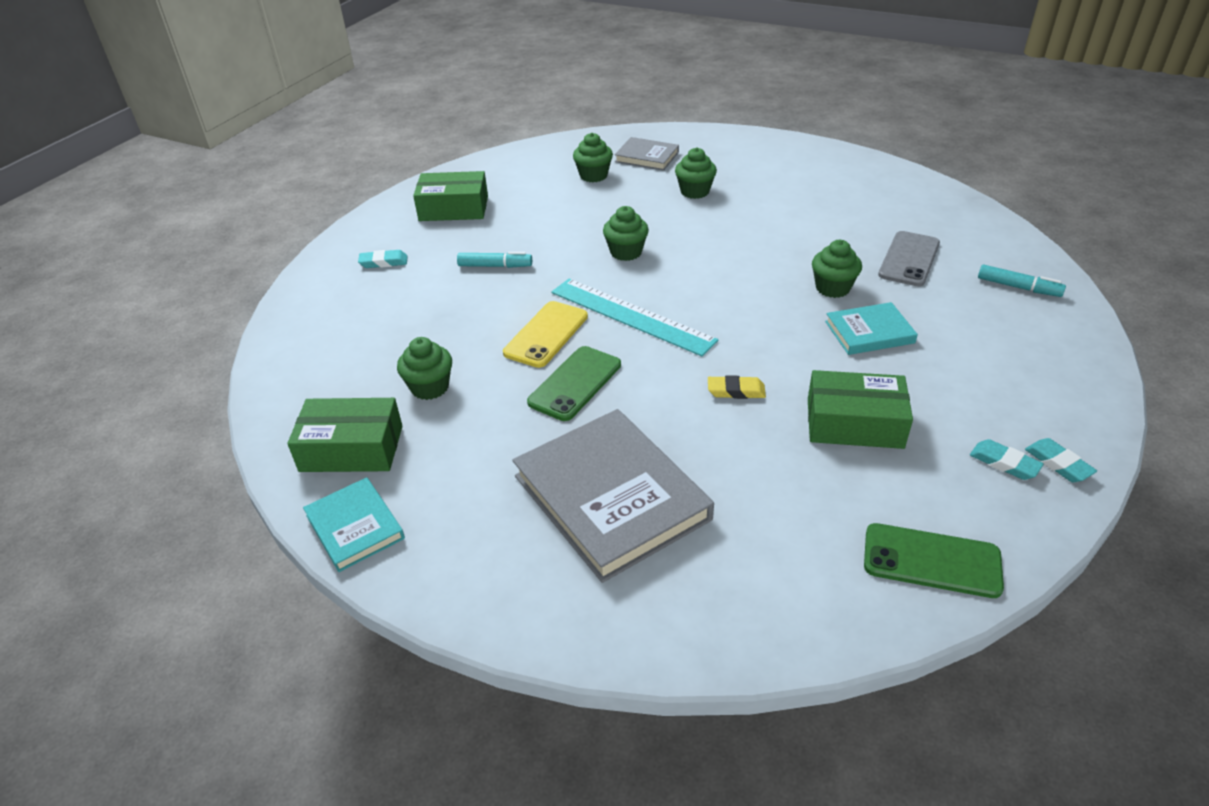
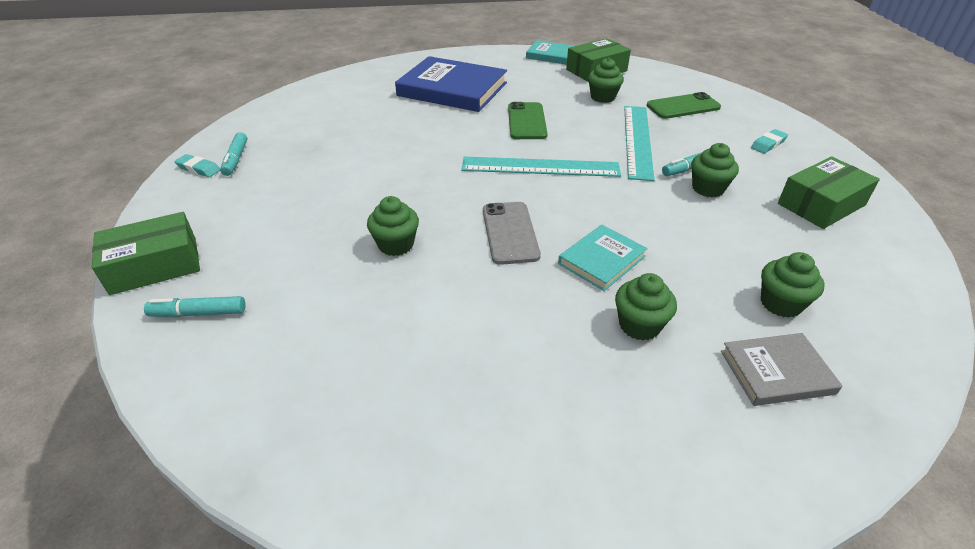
camera: 145 degrees right, 0 degrees up
(492, 310) = (638, 140): none -> turquoise ruler
(546, 334) = (580, 138): yellow phone -> none
(611, 497) = (452, 89): grey book -> blue book
(626, 252) = (610, 216): green cupcake -> green cupcake (708, 188)
(736, 391) = (424, 146): yellow eraser -> none
(854, 423) = (338, 152): green box -> green box (154, 265)
(869, 332) = (347, 213): turquoise book -> turquoise book (602, 260)
(909, 259) = (327, 310): grey phone -> grey phone (510, 233)
(931, 561) = (280, 111): green phone -> green phone (683, 106)
(1004, 463) = (235, 159): turquoise eraser -> turquoise marker

